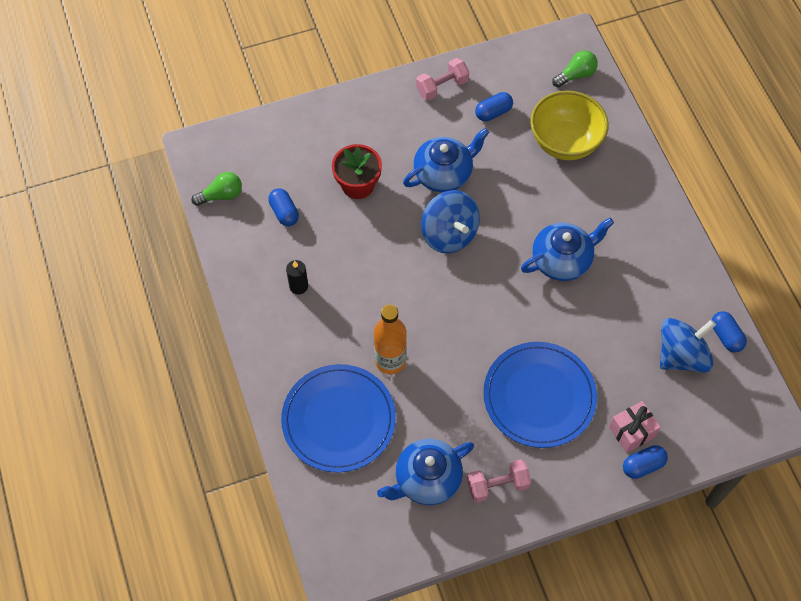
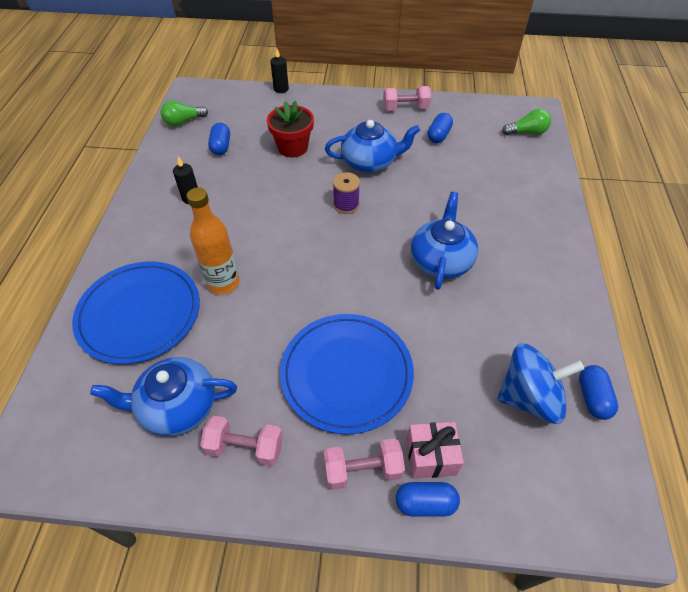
camera: 25 degrees right, 10 degrees down
(221, 195) = (183, 122): green light bulb -> green light bulb turned 150 degrees clockwise
(295, 108) = (281, 89): none -> black candle
(449, 234) = (346, 205): blue spinning top -> purple spool
(493, 112) = (438, 135): blue capsule -> blue capsule turned 60 degrees counterclockwise
(562, 260) = (441, 260): blue teapot -> blue teapot turned 75 degrees counterclockwise
(565, 142) = (492, 173): yellow bowl -> none
(590, 463) = (363, 470): none -> pink dumbbell

